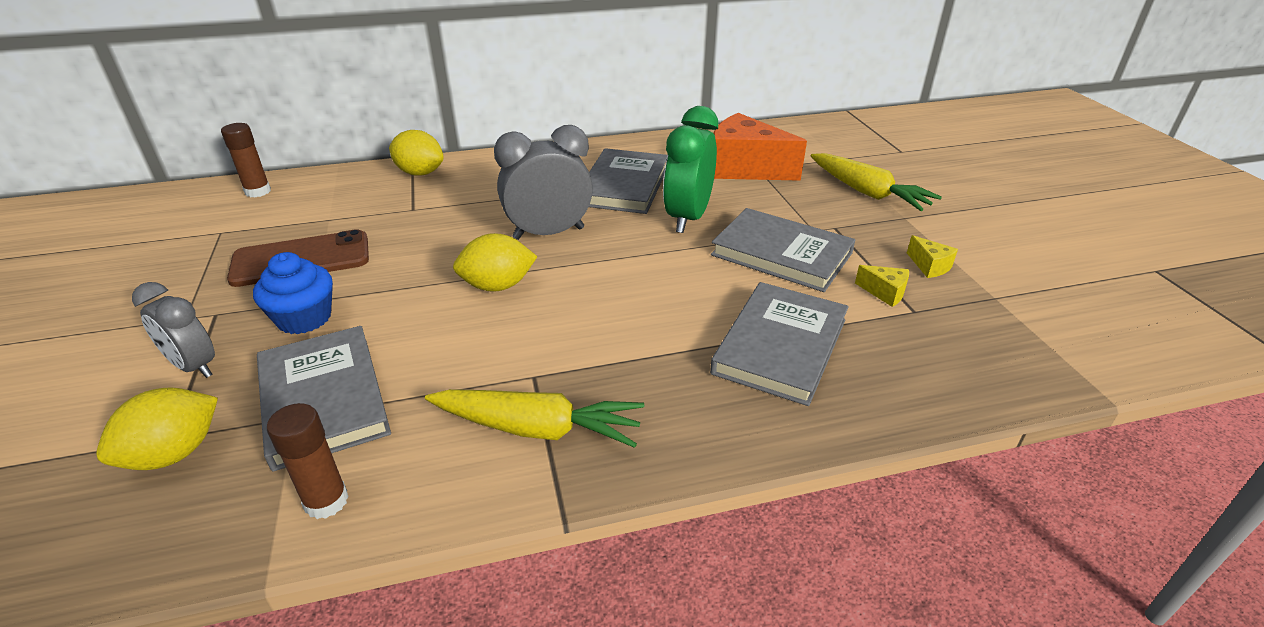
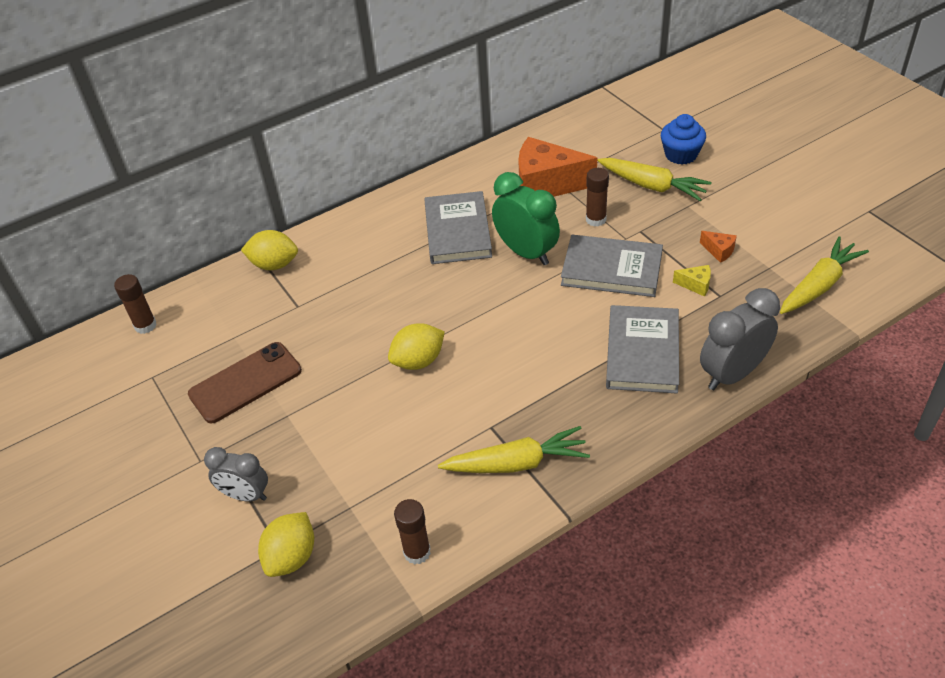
camera: 15 degrees left, 10 degrees up
(304, 318) = (293, 432): blue cupcake -> blue cupcake (681, 155)
(323, 399) = (360, 489): grey book -> none
(549, 233) = (426, 299): grey clock -> grey clock (732, 374)
(688, 218) = (526, 252): green clock -> green clock turned 135 degrees clockwise
(785, 207) = (596, 219): none -> brown glue stick
(929, 266) = (719, 251): yellow cheese -> orange cheese
(1065, 332) = (819, 285): none -> yellow carrot

